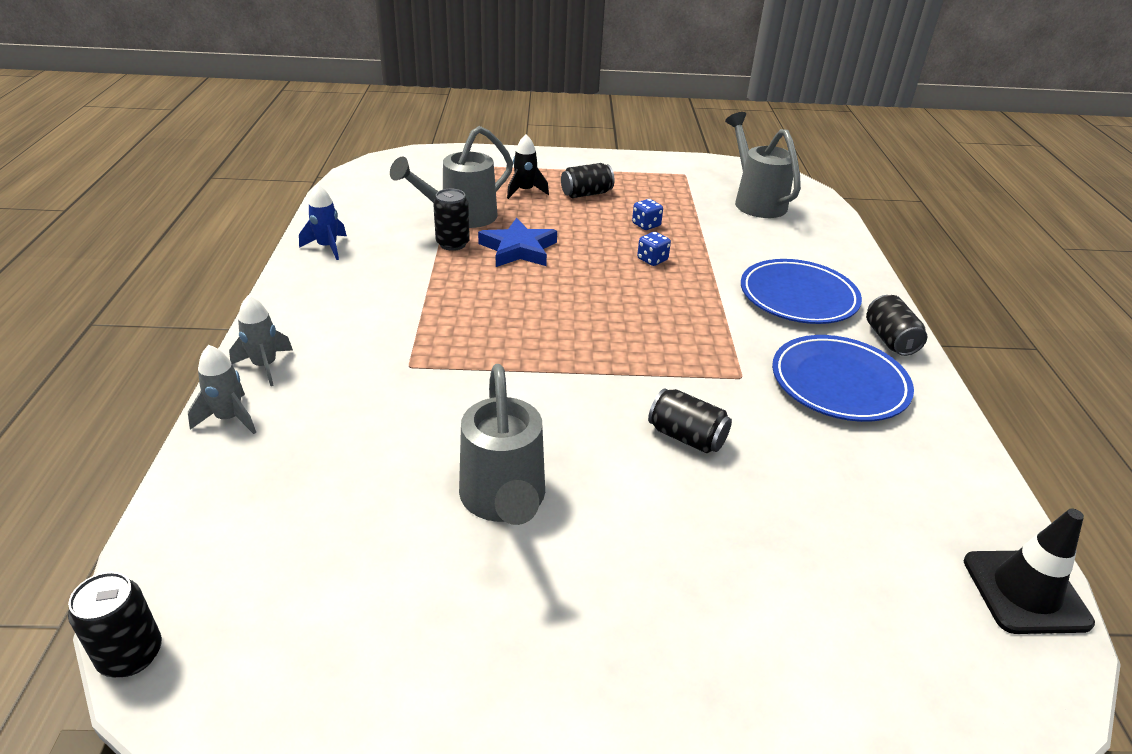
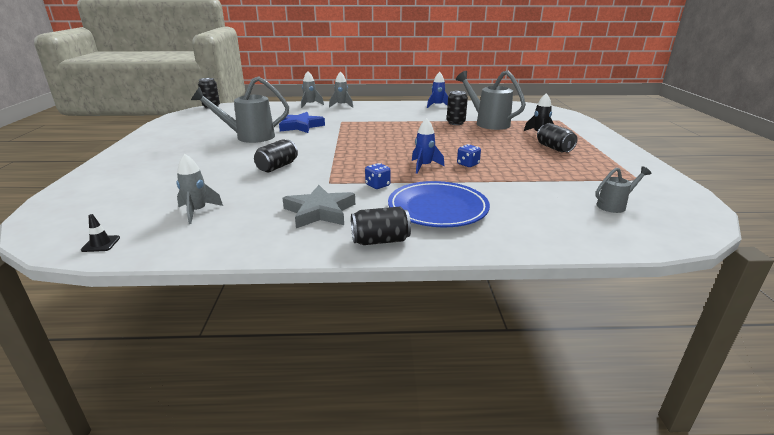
camera: 90 degrees right, 10 degrees down
(518, 249) = (459, 134): blue star -> blue star (300, 126)
(646, 225) = (520, 163): blue dice -> blue dice (377, 185)
(664, 293) = (424, 166): none -> blue rocket
(756, 201) = (614, 205): grey watering can -> grey watering can, size x0.51
(839, 383) = (320, 211): blue plate -> grey star
(886, 505) = (197, 211): none -> grey rocket
(1025, 591) = (101, 244): black traffic cone -> black traffic cone, size x0.45

